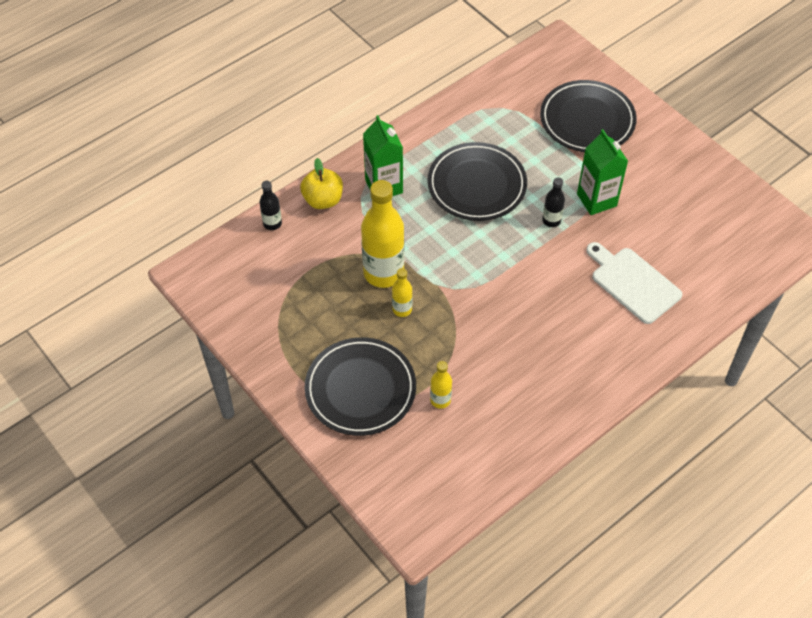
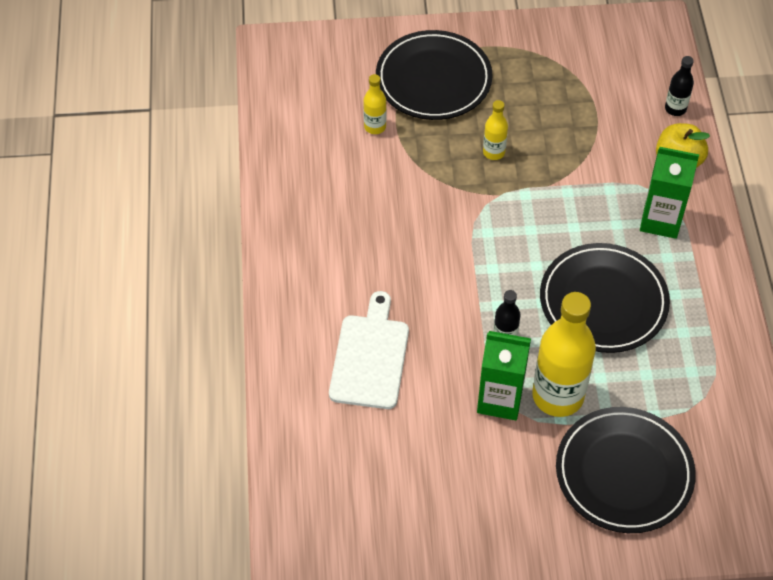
camera: 125 degrees right, 0 degrees up
(383, 273) = (548, 161): yellow bottle -> yellow bottle (558, 396)
(633, 283) = (370, 357): white cutting board -> white cutting board turned 75 degrees counterclockwise

